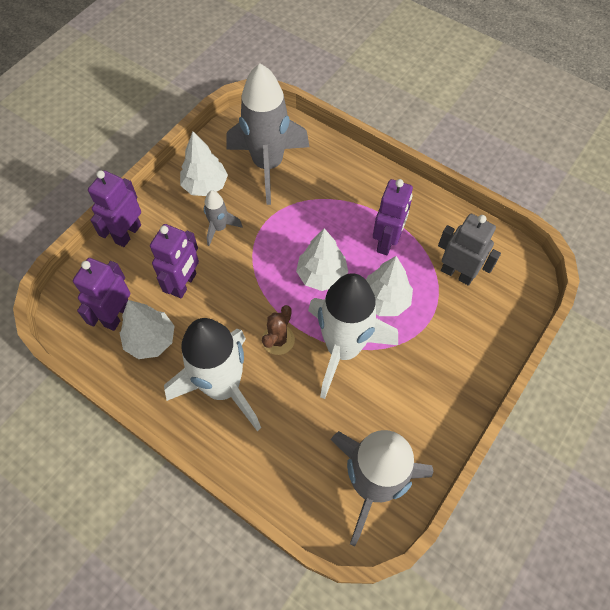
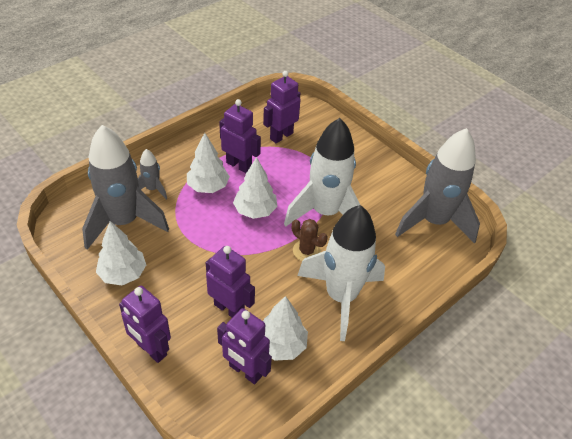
camera: 80 degrees left, 15 degrees down
(219, 228) = (178, 271): grey rocket -> grey rocket (152, 189)
(384, 300) = (290, 179): white tree -> white tree (208, 186)
(457, 273) = (281, 136): grey robot -> purple robot

